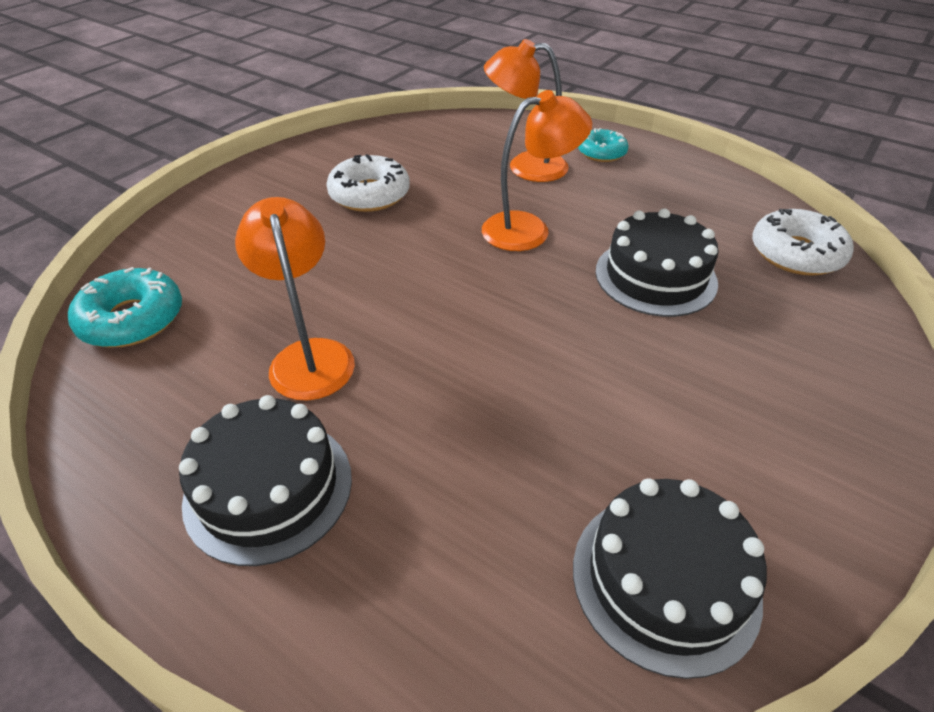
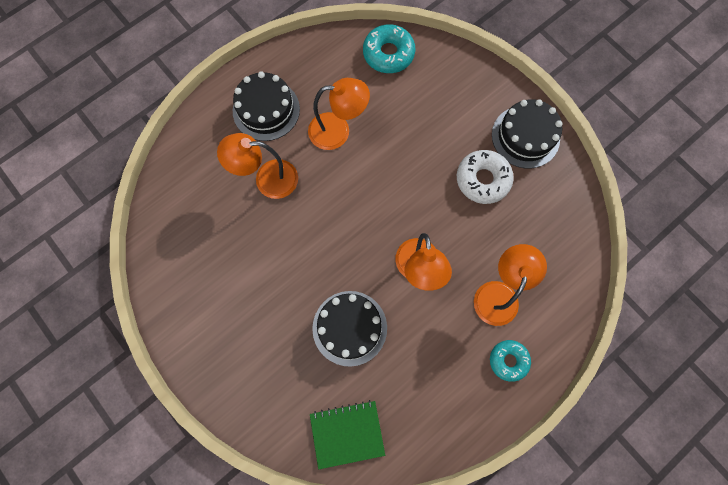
camera: 105 degrees right, 30 degrees up
(442, 441) = (267, 179): none -> orange lamp
(665, 580) = (177, 243): black cake -> black cake (525, 136)
(796, 253) = (347, 433): white donut -> green notebook

